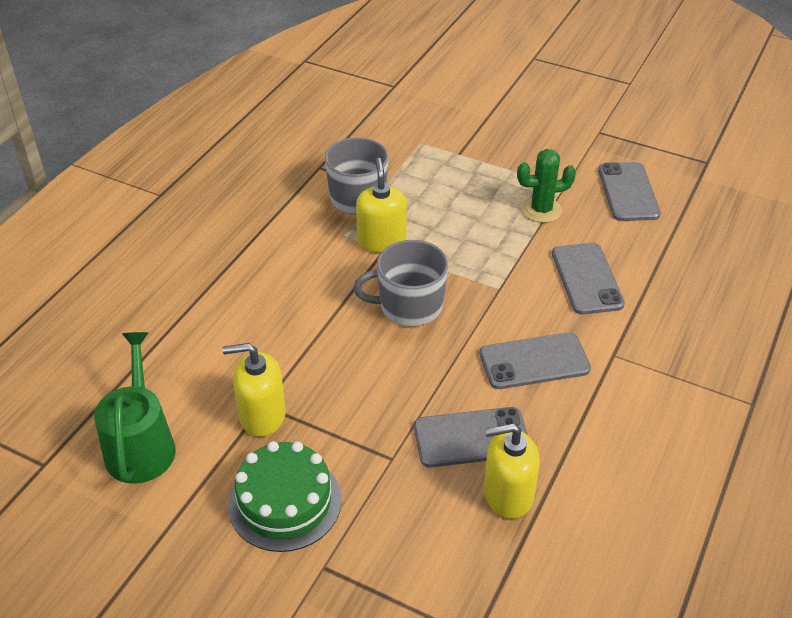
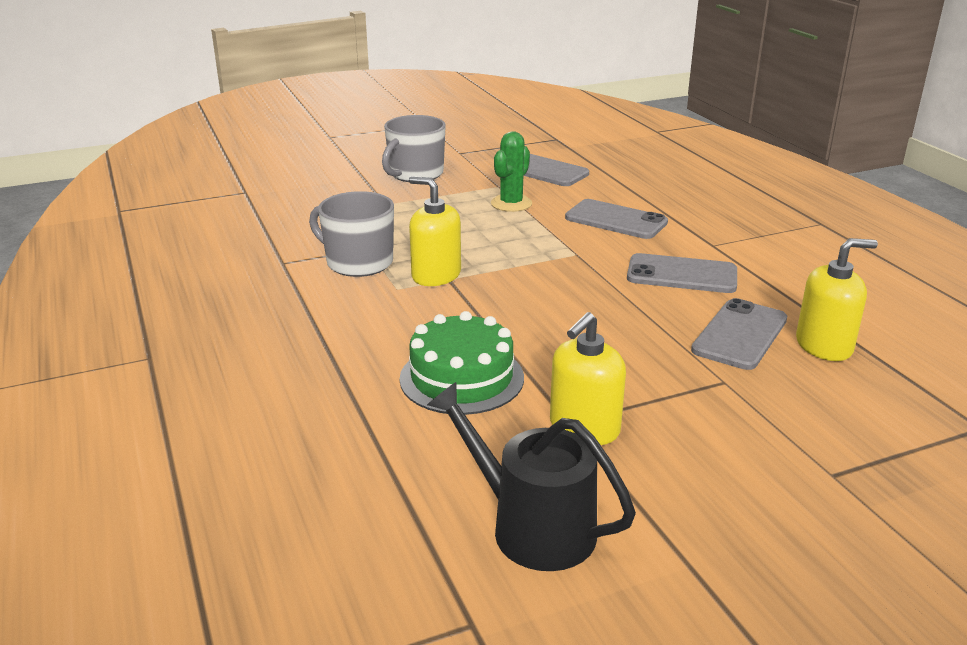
camera: 50 degrees left, 15 degrees down
(141, 445) = (533, 527): green watering can -> black watering can
(285, 502) = (722, 462): green cake -> green cake (461, 378)
(409, 306) = (540, 297): grey mug -> grey mug (415, 174)
(507, 494) = (824, 346): yellow soap dispenser -> yellow soap dispenser turned 135 degrees counterclockwise
(534, 361) = (682, 275): grey phone -> grey phone turned 75 degrees clockwise

